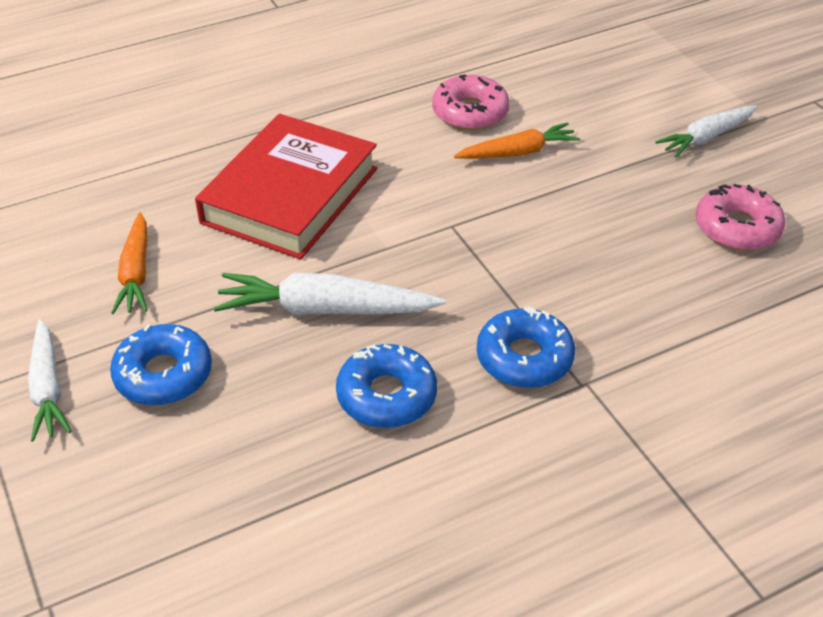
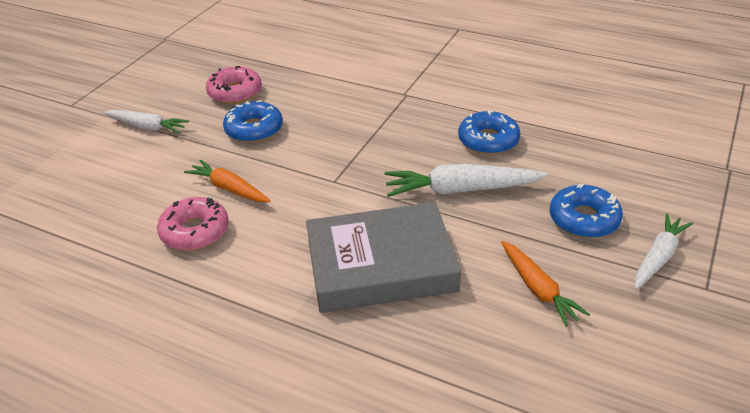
camera: 125 degrees left, 5 degrees down
(136, 273) = (538, 289): orange carrot -> orange carrot turned 105 degrees clockwise
(290, 195) = (381, 265): red book -> grey book
(325, 309) = (461, 190): white carrot -> white carrot turned 120 degrees clockwise
(524, 358) = (410, 114): blue donut -> blue donut (254, 129)

